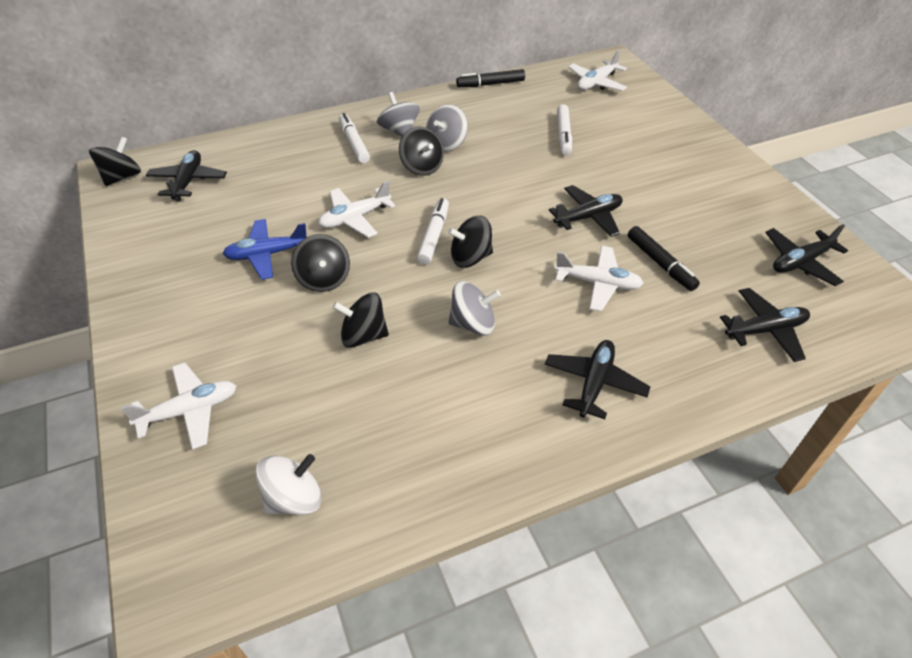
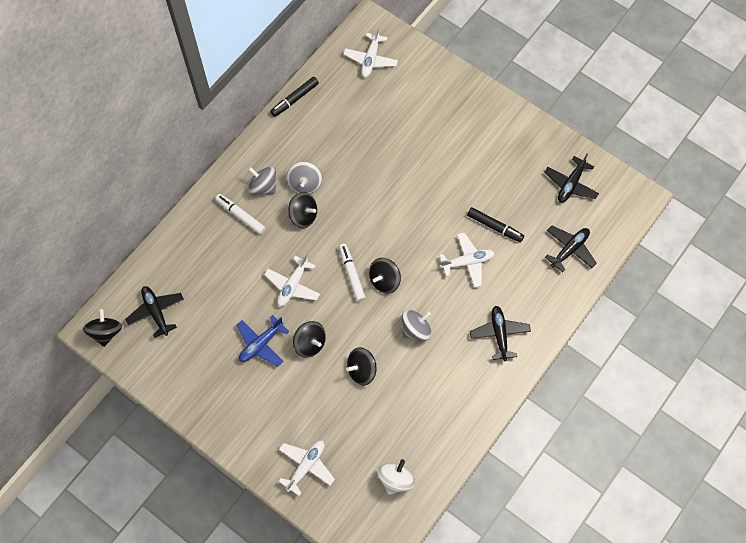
camera: 30 degrees left, 20 degrees up
(563, 135) = (378, 133): white marker -> none
(588, 217) = (435, 208): black plane -> none

